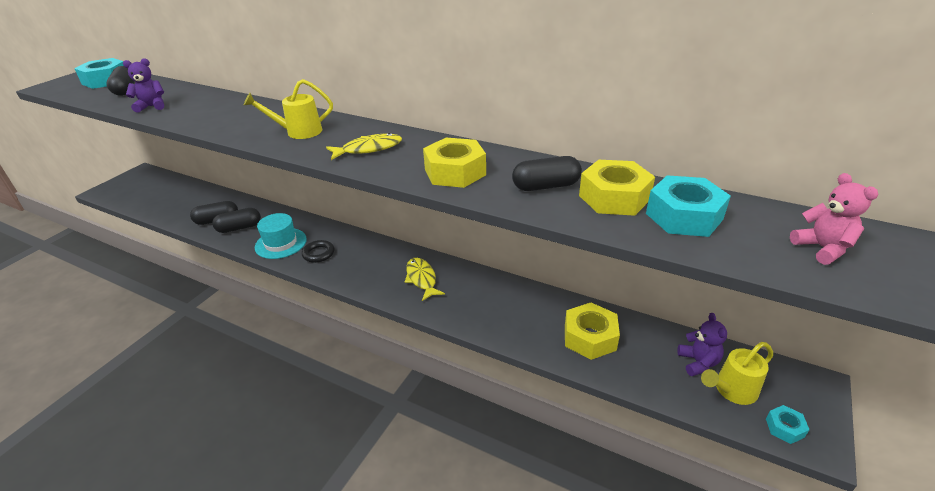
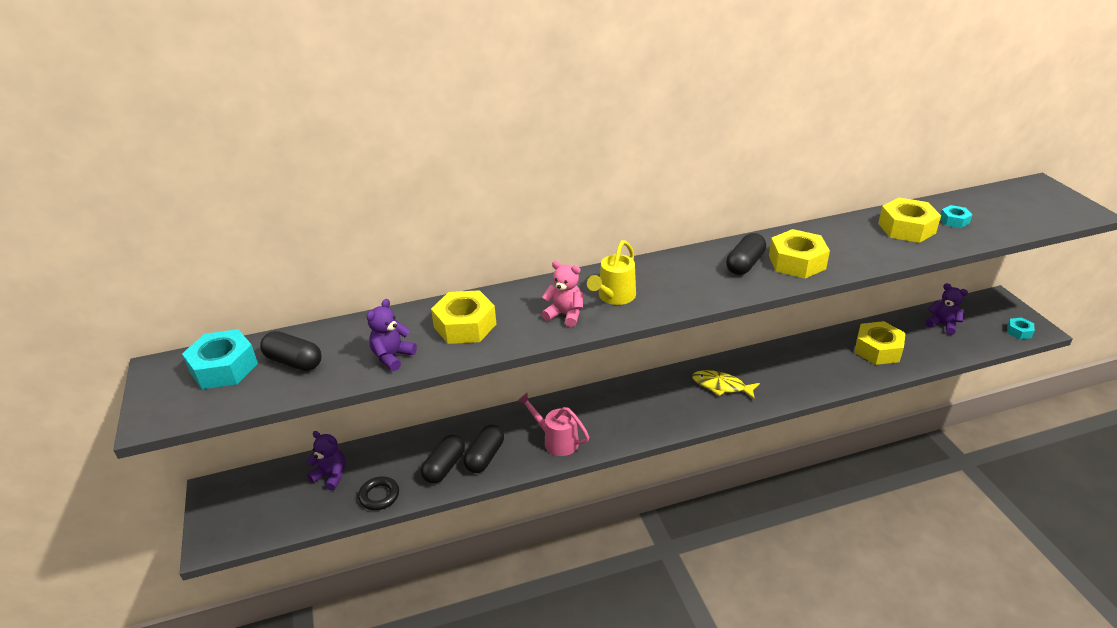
camera: 45 degrees left, 0 degrees up
(178, 193) = (331, 476): none -> purple teddy bear
(208, 109) = (465, 325): none -> yellow nut
(281, 243) = (556, 440): turquoise hat -> pink watering can
(318, 254) = (607, 424): black ring -> black ring (379, 496)
(368, 149) = (703, 279): yellow fish -> none
(546, 186) = (862, 241): black capsule -> black capsule (744, 264)
(684, 216) = (954, 221): turquoise nut -> turquoise nut, size x0.52
(731, 391) = (976, 329): yellow watering can -> none
(822, 248) = (1027, 206): pink teddy bear -> pink teddy bear (565, 315)

